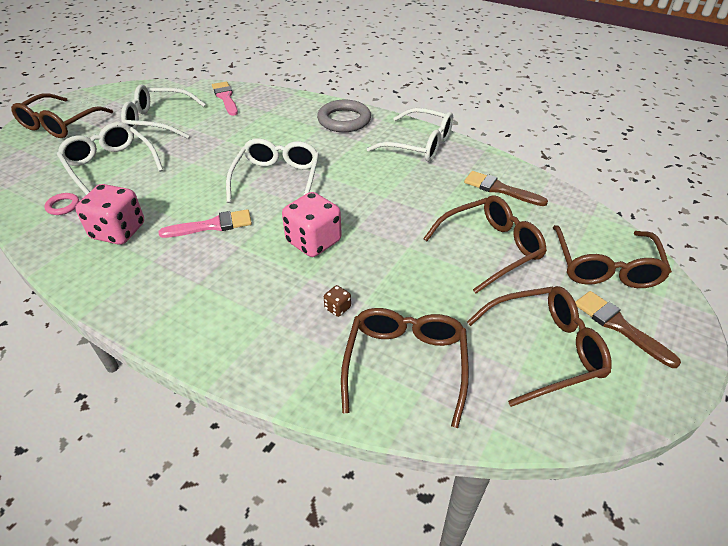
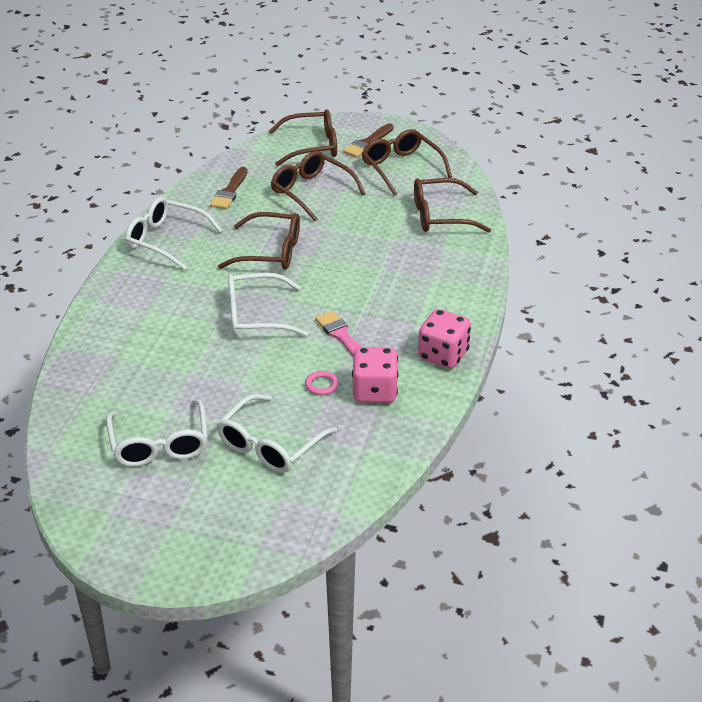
camera: 105 degrees left, 5 degrees down
(60, 124) = (190, 538): brown glasses -> brown glasses (270, 252)
(63, 206) = (353, 448): pink ring -> pink ring (321, 385)
(225, 97) = (84, 404): pink brush -> none
(313, 242) = (339, 275): pink dice -> pink dice (443, 355)
(337, 308) = (407, 250): brown dice -> none
(344, 120) = (125, 296): grey ring -> none
(419, 145) = (166, 240): white glasses -> white glasses turned 75 degrees counterclockwise

